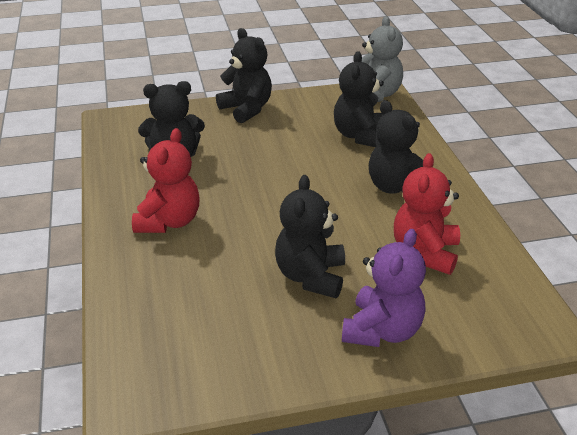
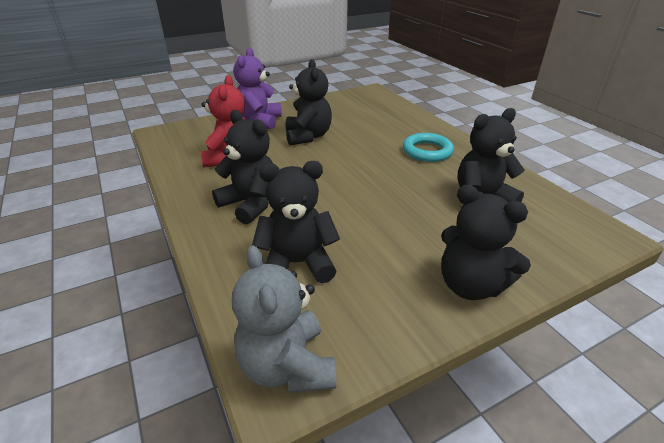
camera: 165 degrees right, 0 degrees up
(169, 221) = (427, 151): red teddy bear -> turquoise ring
(360, 136) = (297, 263): black teddy bear -> black teddy bear turned 90 degrees counterclockwise

